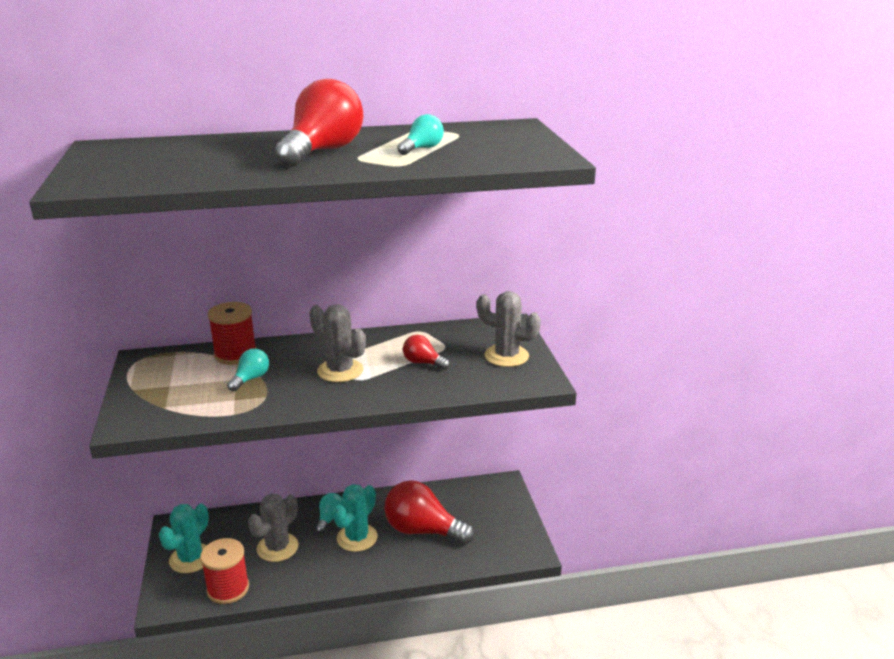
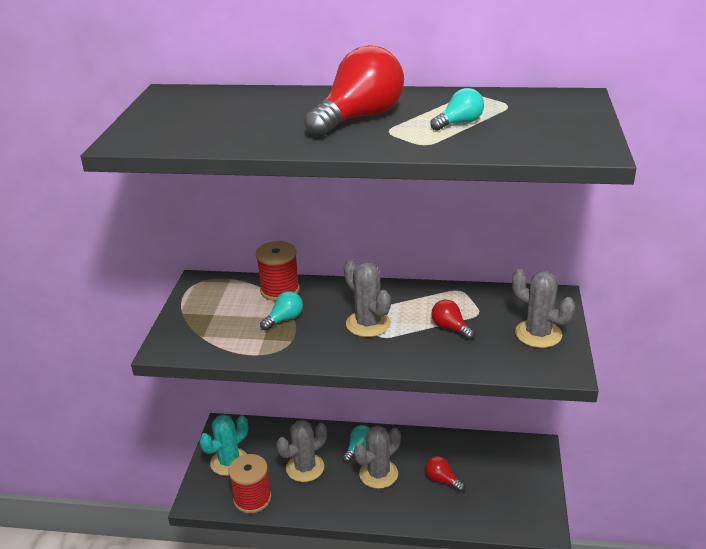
camera: 20 degrees right, 5 degrees up
(357, 538) = (378, 474): turquoise cactus -> grey cactus
(423, 530) = (442, 480): red light bulb -> red light bulb, size x0.49

